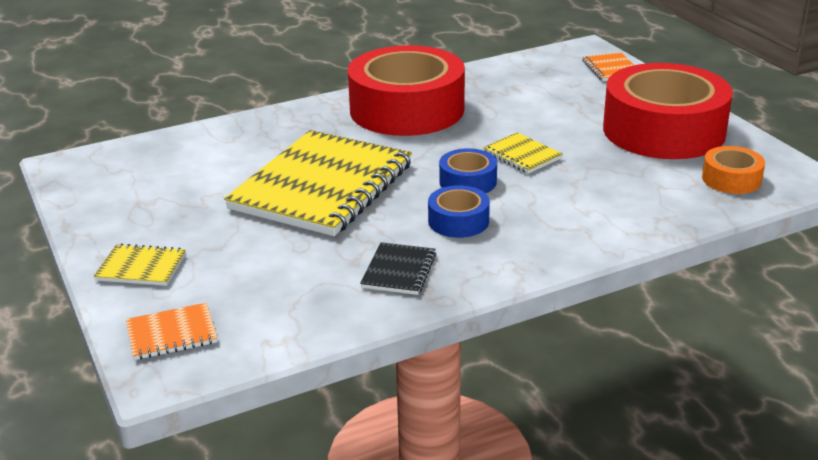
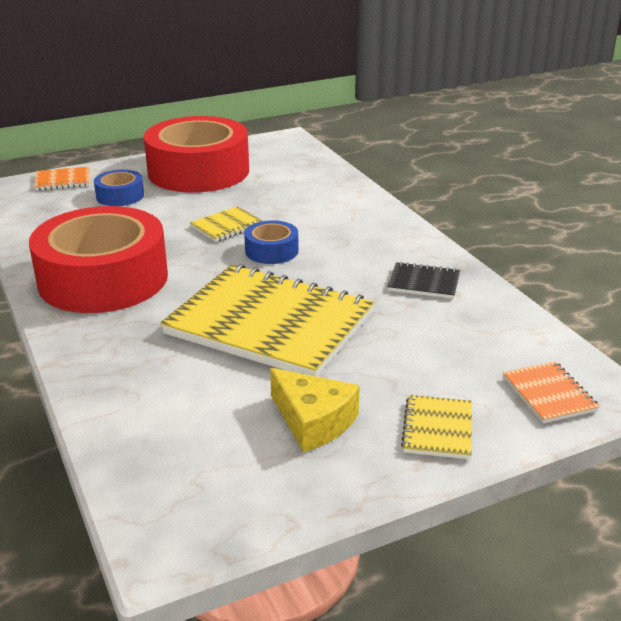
camera: 90 degrees left, 0 degrees up
(172, 210) = (313, 421): none -> yellow cheese
(458, 221) = (342, 256): blue tape -> blue tape (120, 196)
(731, 179) = (284, 158): orange tape -> none

